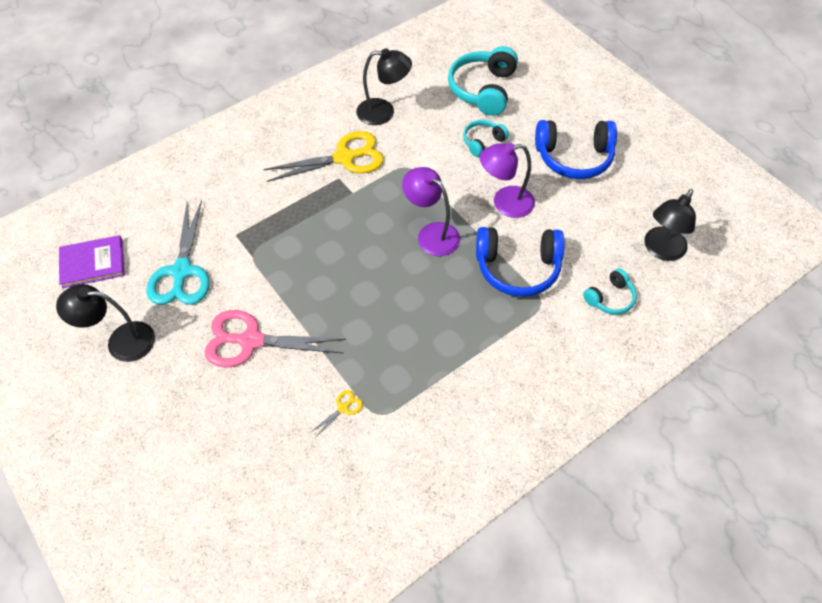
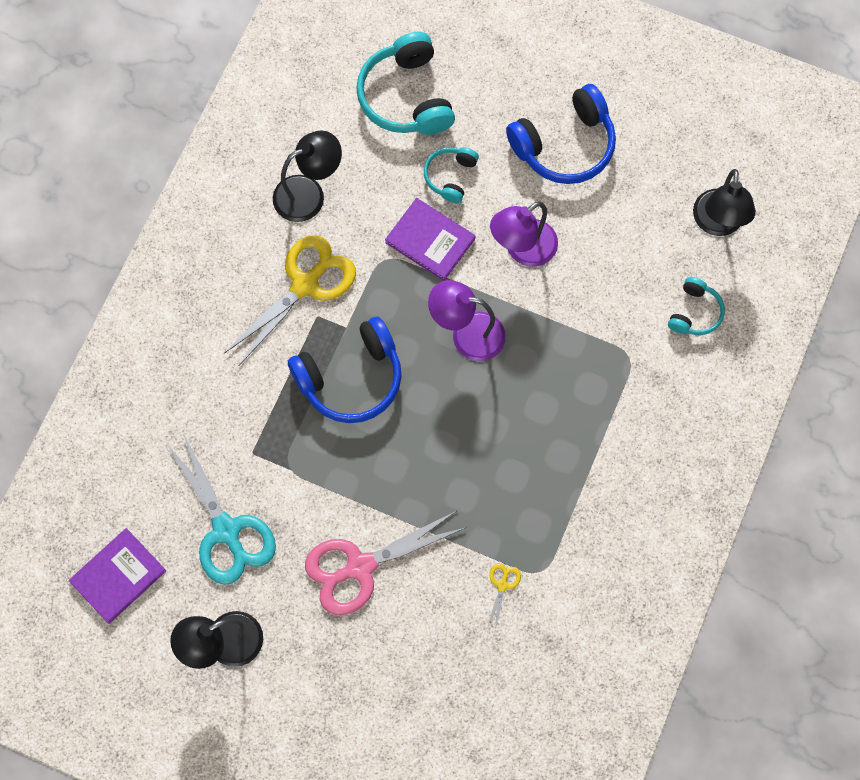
camera: 30 degrees left, 15 degrees up
(444, 170) = (430, 241): none -> purple book
(517, 268) = (582, 327): blue headphones -> blue headphones (351, 378)

